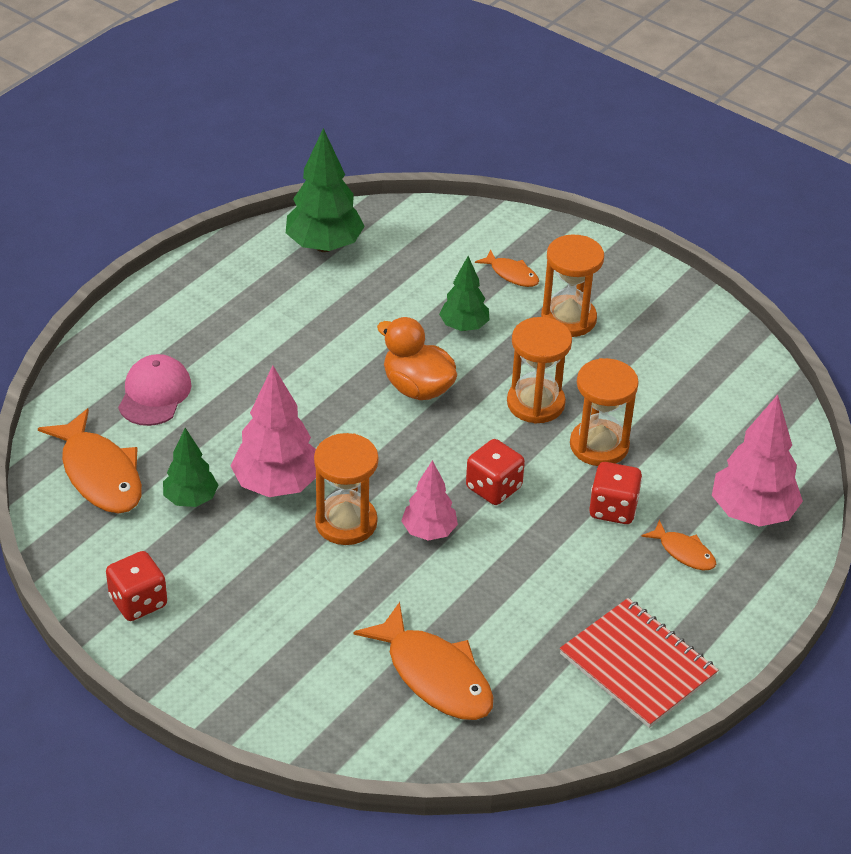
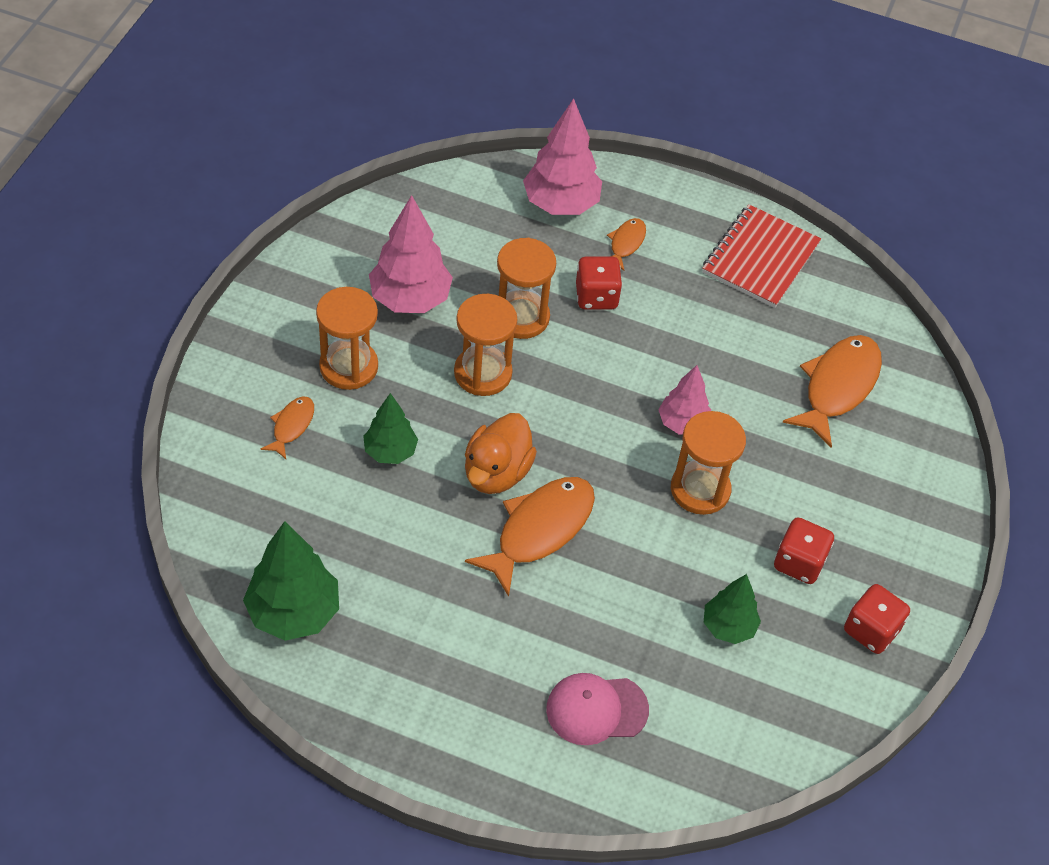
camera: 110 degrees left, 10 degrees up
(99, 474) = (731, 722): orange fish -> orange fish (540, 530)
(276, 485) = (677, 558): pink tree -> pink tree (410, 299)
(493, 488) = (607, 386): red dice -> red dice (799, 562)

